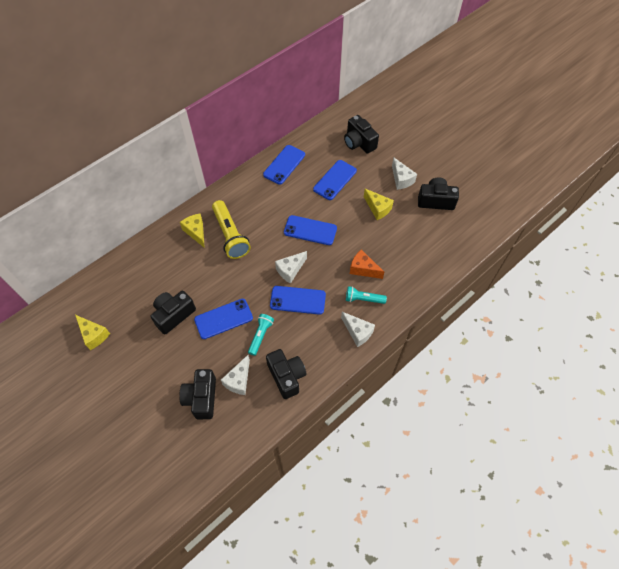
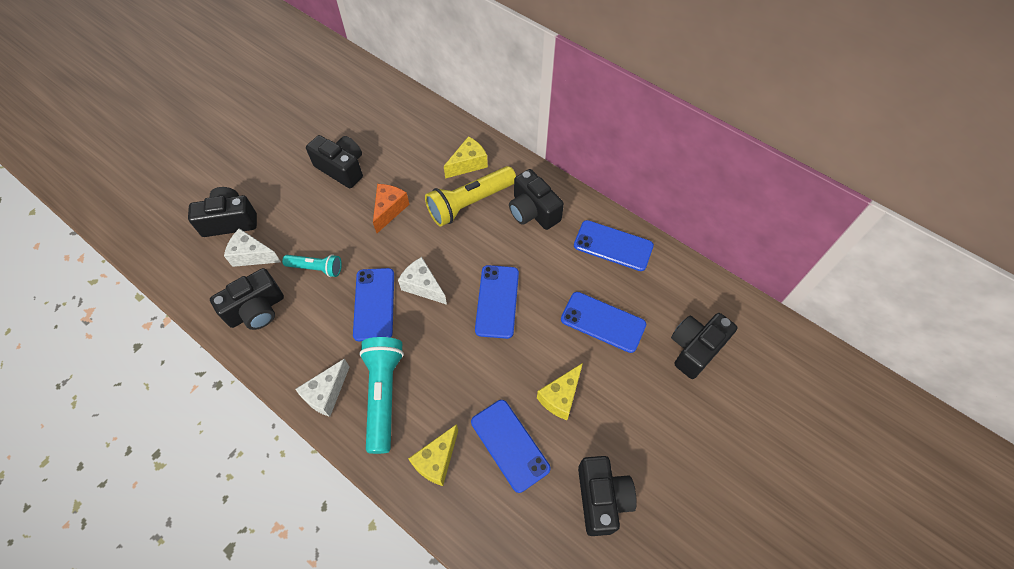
camera: 80 degrees right, 0 degrees up
(94, 335) = (311, 102): yellow cheese -> yellow cheese (437, 461)
(223, 319) = (339, 221): blue phone -> blue phone (510, 445)
(247, 201) = (533, 211): none -> black camera
(363, 269) = (437, 388): orange cheese -> orange cheese (389, 210)
(363, 299) = (383, 395): turquoise flashlight -> turquoise flashlight, size x1.74
(401, 179) = (634, 430): white cheese -> none

